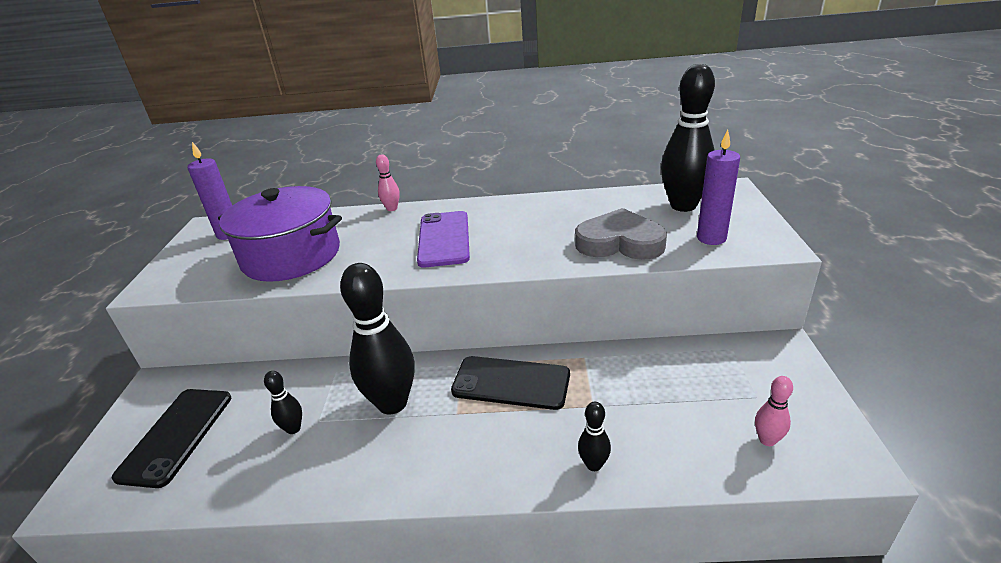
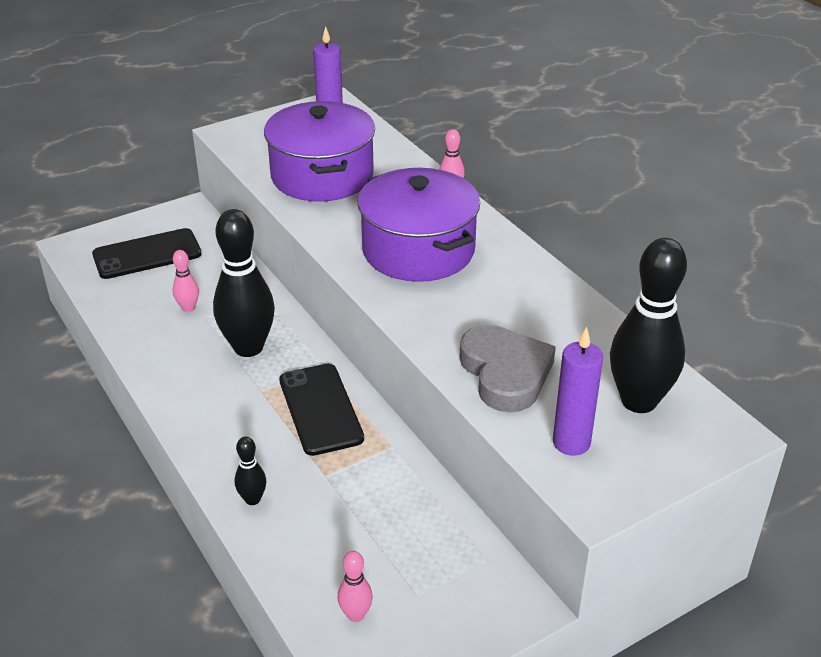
camera: 55 degrees right, 5 degrees up
(293, 428) = (188, 308): black bowling pin -> pink bowling pin
(444, 239) = (418, 250): purple phone -> purple pot

